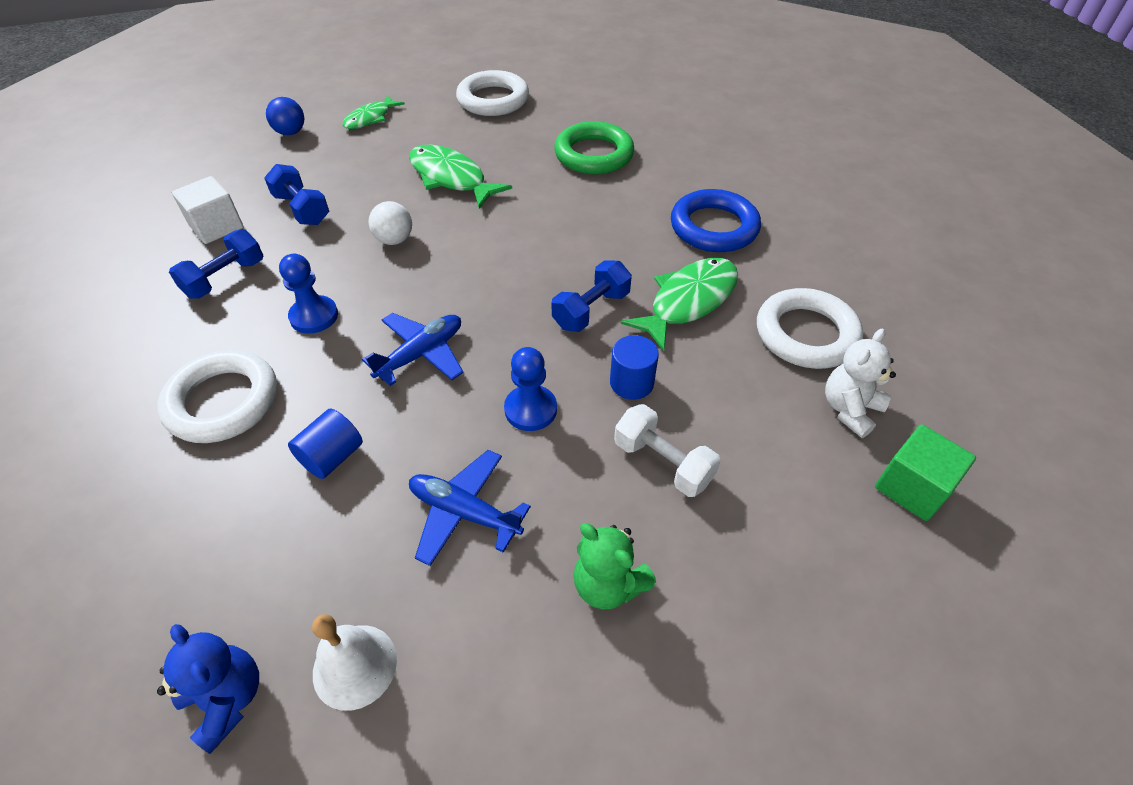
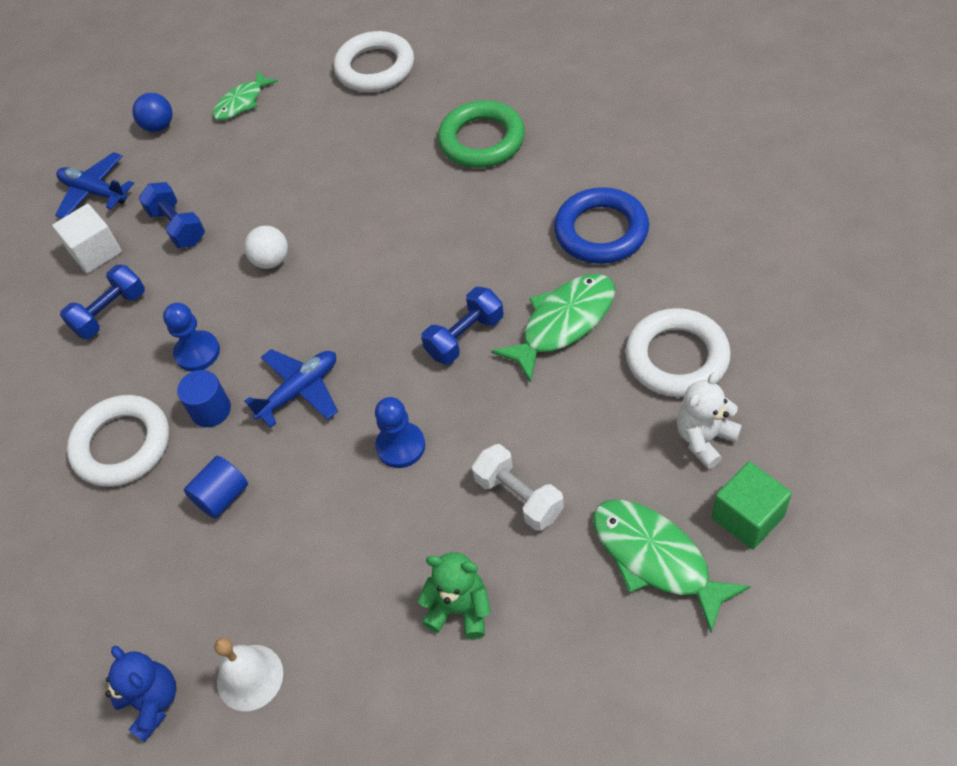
camera: 10 degrees right, 5 degrees up
(451, 178) = (328, 180): green fish -> green fish (656, 558)
(464, 512) = (338, 547): blue plane -> blue plane (94, 192)
(608, 584) = (460, 609): green teddy bear -> green teddy bear turned 150 degrees clockwise
(631, 383) = (497, 416): blue cylinder -> blue cylinder (211, 410)

